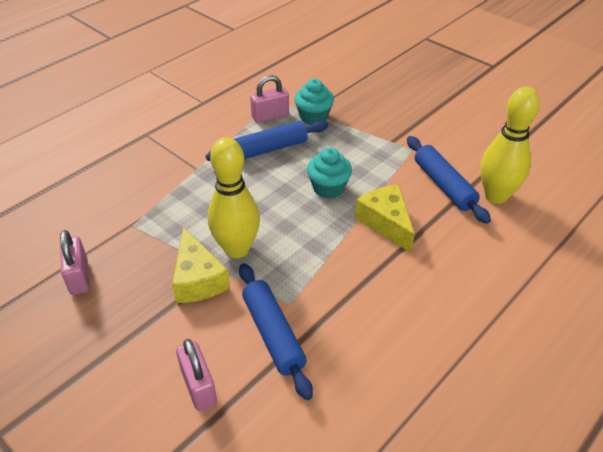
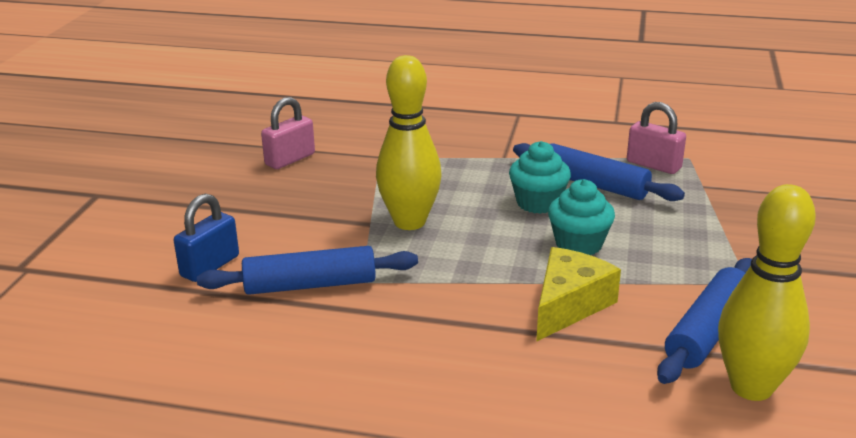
camera: 60 degrees right, 15 degrees down
(198, 279) = (345, 216): yellow cheese -> none
(199, 386) = (210, 266): pink padlock -> blue padlock
(273, 334) = (310, 285): blue rolling pin -> blue rolling pin turned 45 degrees clockwise
(313, 117) = (697, 191): turquoise cupcake -> turquoise cupcake (538, 203)

